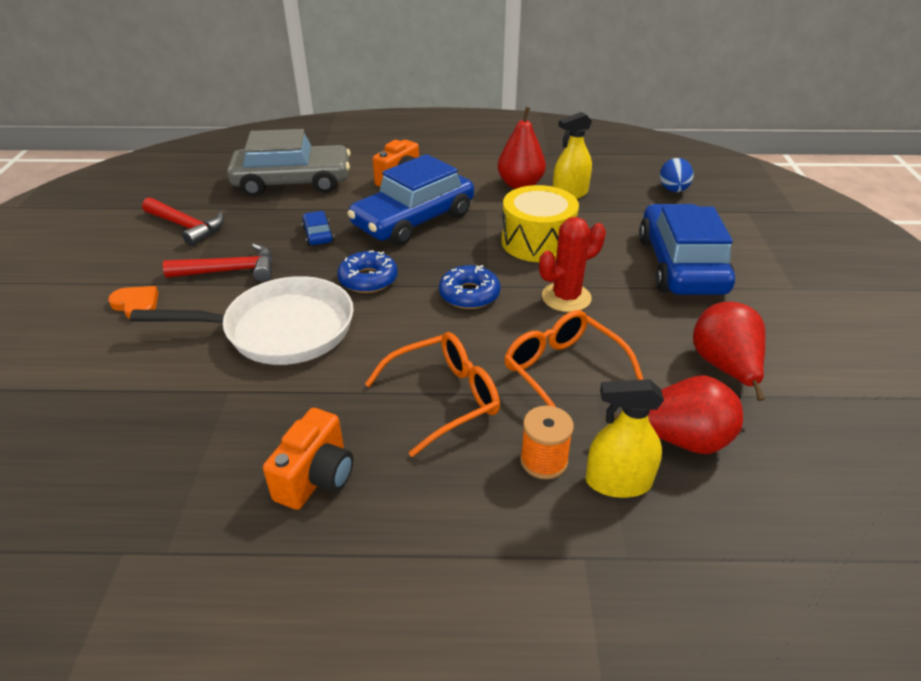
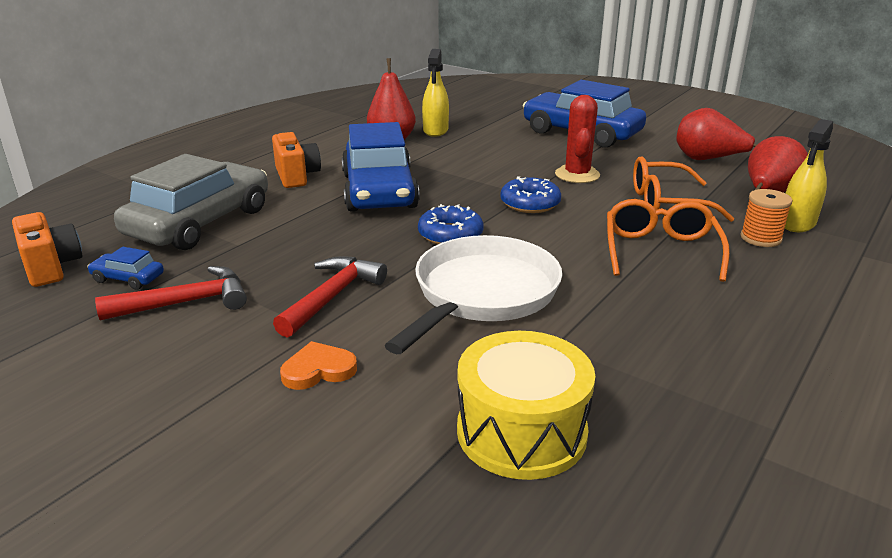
camera: 55 degrees left, 10 degrees down
(316, 477) = (720, 329): orange camera -> orange camera (51, 267)
(318, 235) = (333, 236): blue car -> blue car (128, 278)
(537, 242) = (488, 160): yellow drum -> yellow drum (521, 432)
(673, 190) = (484, 104): blue egg -> none

